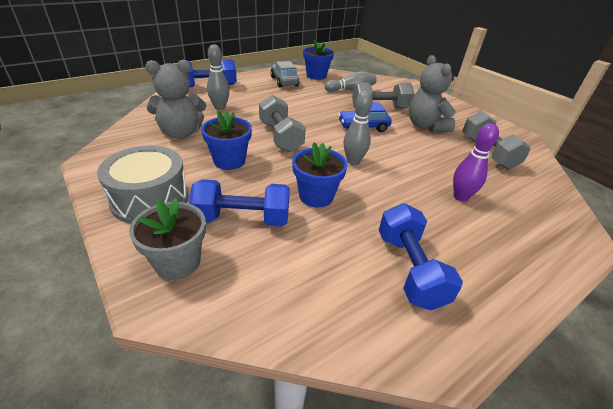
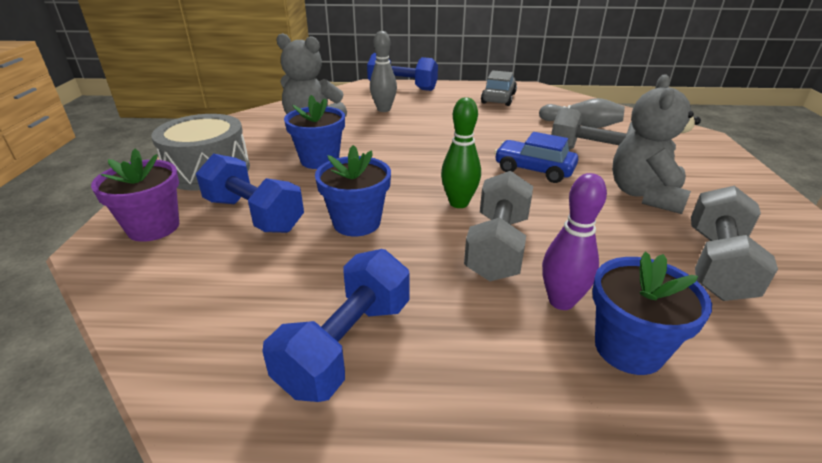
camera: 40 degrees right, 5 degrees down
(177, 262) = (153, 227): grey flower pot -> purple flower pot
(280, 137) = (407, 152): grey dumbbell -> grey dumbbell (497, 246)
(316, 76) = (553, 100): blue flower pot -> blue flower pot (628, 348)
(353, 161) = (459, 203): grey bowling pin -> green bowling pin

